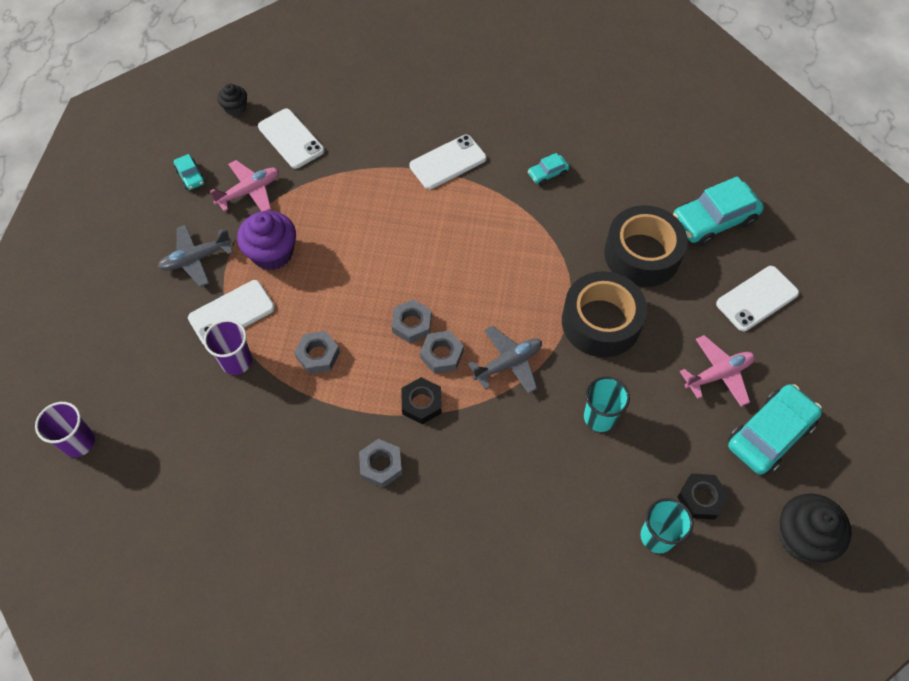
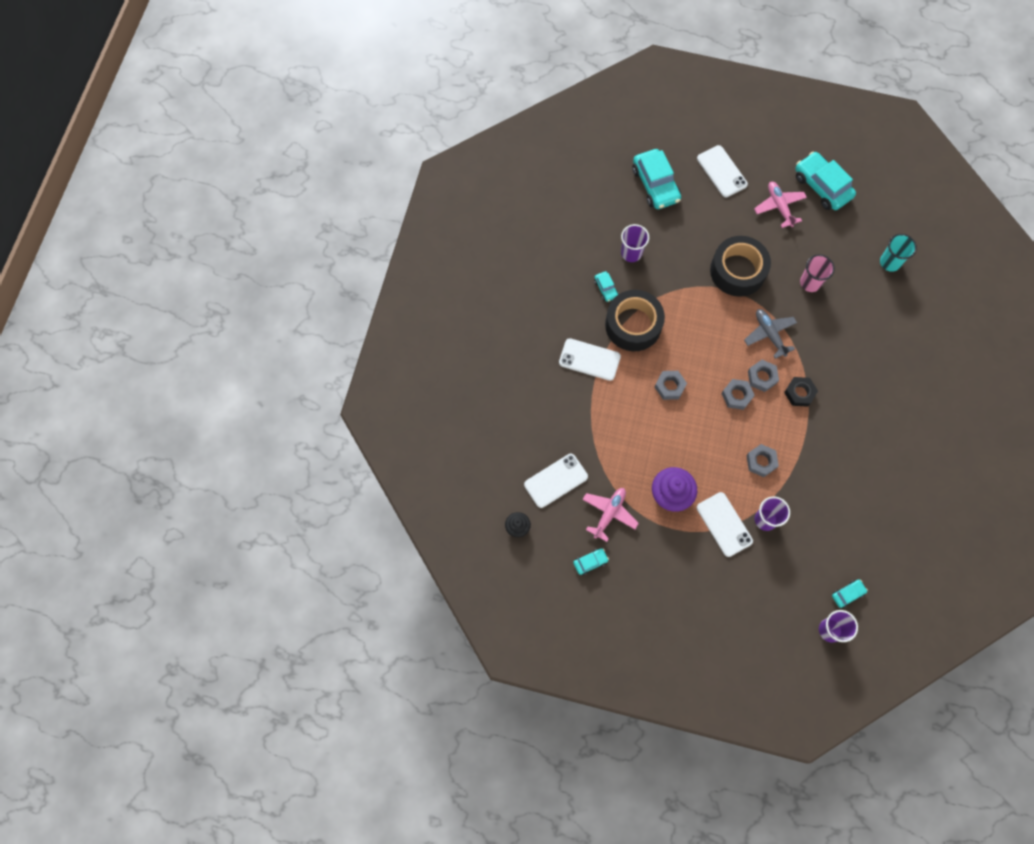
camera: 85 degrees left, 10 degrees up
(126, 465) = (847, 594): none -> turquoise car
(196, 259) = (673, 553): grey plane -> none
(249, 191) = (609, 513): pink plane -> pink plane turned 60 degrees clockwise
(381, 465) = (845, 422): grey nut -> grey nut (670, 386)
(448, 162) = (589, 359): white phone -> white phone turned 45 degrees counterclockwise
(599, 417) = (810, 282): turquoise cup -> pink cup
(604, 198) = (631, 253): none -> purple cup
(642, 254) = (682, 236): black tape -> black tape (633, 325)
(701, 498) = (865, 233): black nut -> none
(802, 537) = (888, 184): black cupcake -> none

